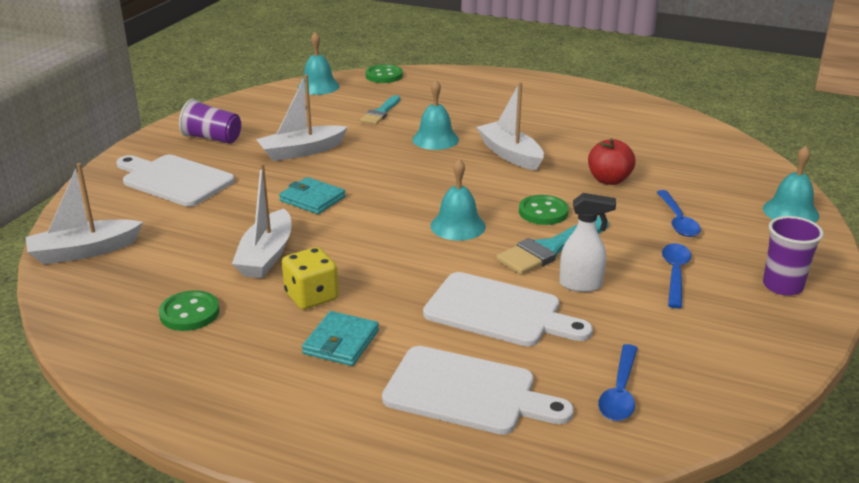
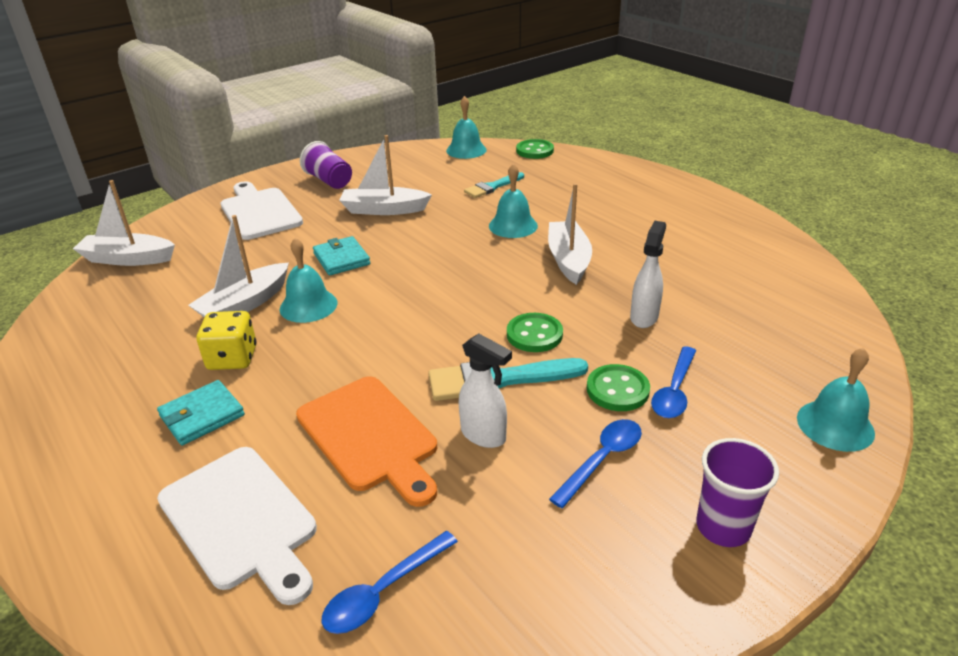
camera: 30 degrees right, 5 degrees up
(189, 313) = (129, 341): green button -> green button (617, 390)
(458, 226) = (435, 325): turquoise bell -> turquoise bell (308, 305)
(498, 311) = (370, 436): white cutting board -> orange cutting board
(609, 180) = (644, 317): red apple -> white spray bottle

